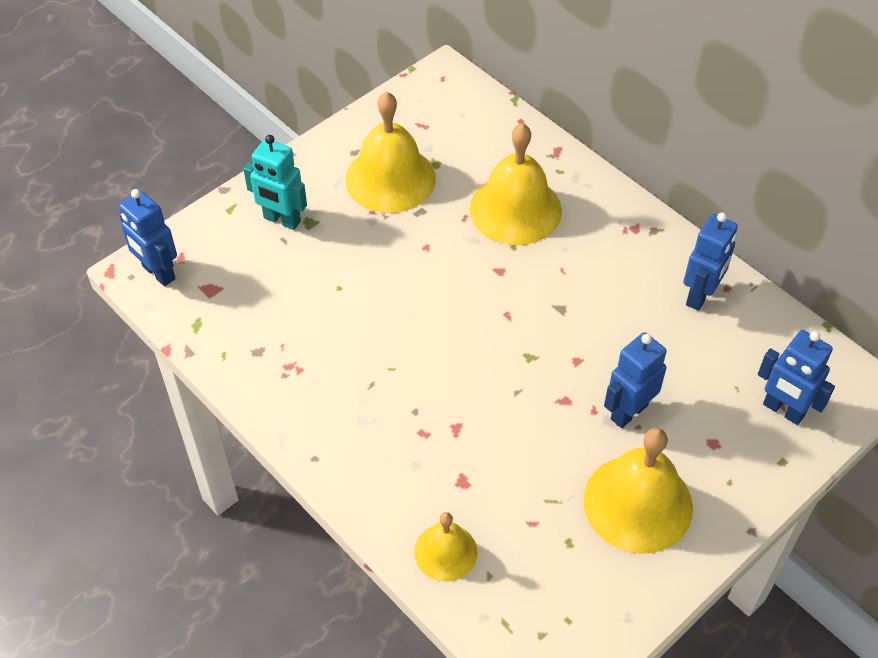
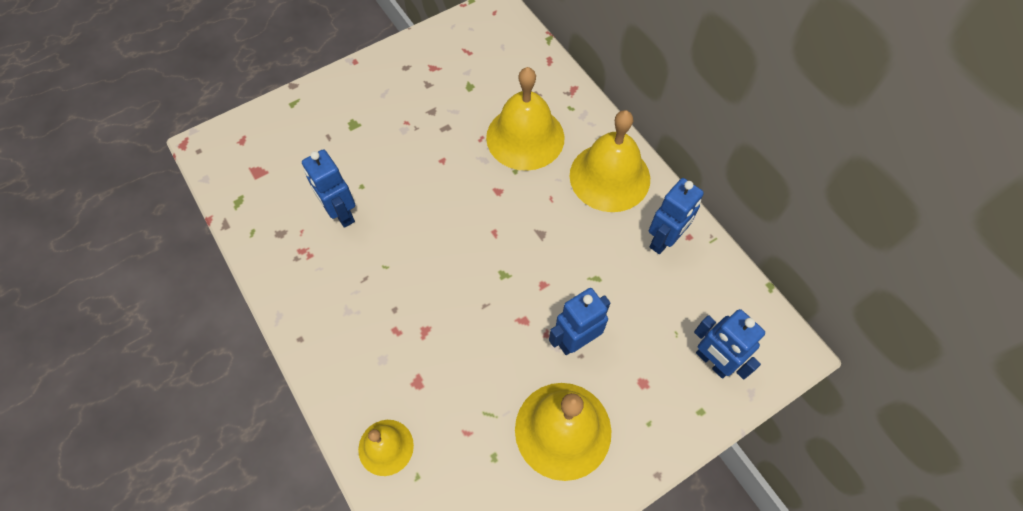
camera: 10 degrees right, 10 degrees up
(158, 273) = (220, 151): blue robot -> blue robot (341, 213)
(282, 220) = (331, 119): turquoise robot -> none
(390, 178) = (429, 95): yellow bell -> yellow bell (609, 177)

